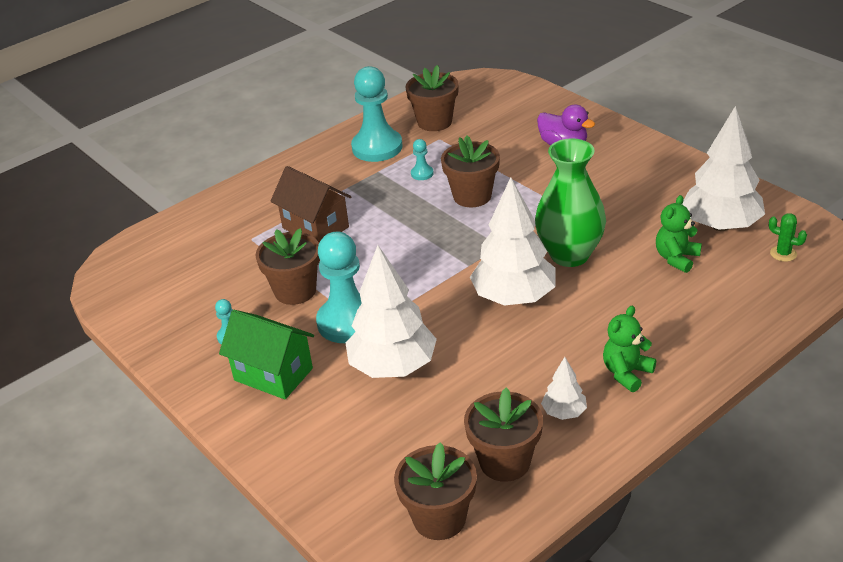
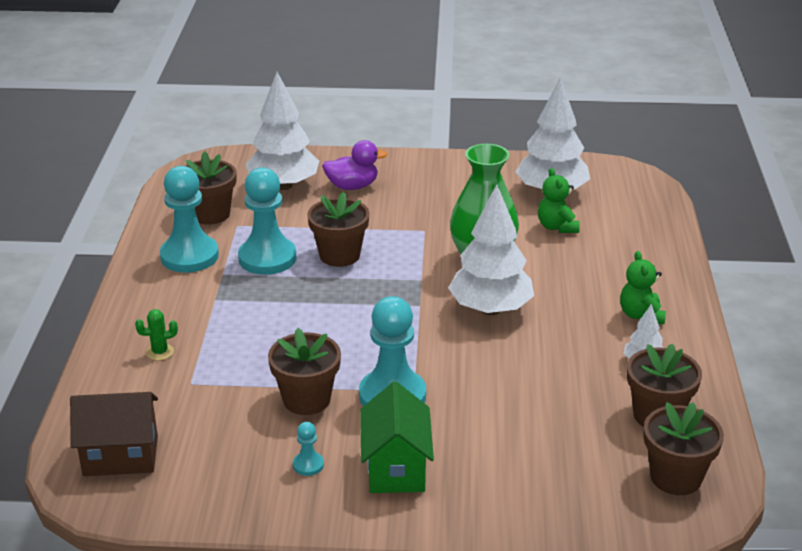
camera: 50 degrees left, 5 degrees down
(273, 374) = (396, 468): green house -> green house turned 75 degrees counterclockwise
(315, 227) = (240, 343): brown house -> brown house (121, 456)
(393, 367) = (481, 405): white tree -> white tree (283, 185)
(422, 173) = (267, 258): turquoise pawn -> turquoise pawn, size x2.33
(783, 253) = (616, 192): green cactus -> green cactus (160, 352)

